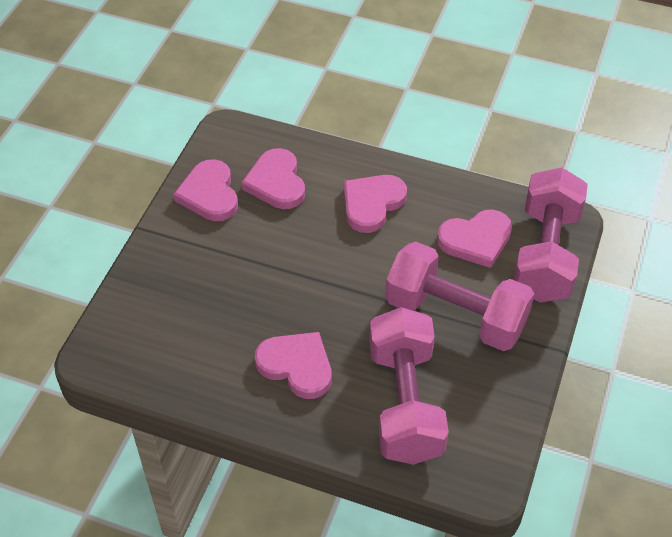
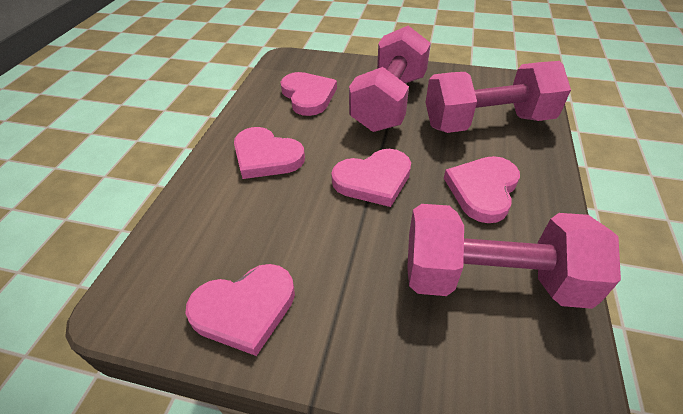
camera: 95 degrees left, 5 degrees down
(276, 182) = (229, 237): pink heart -> pink heart (373, 180)
(546, 254) = (319, 66): pink dumbbell -> pink dumbbell (491, 278)

